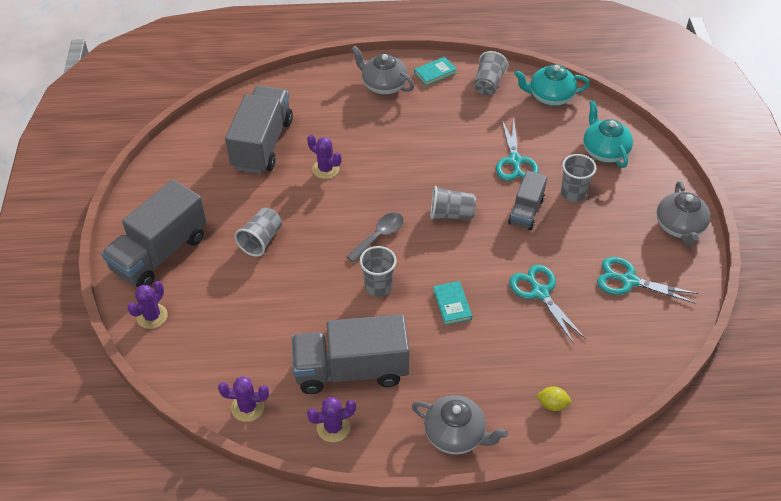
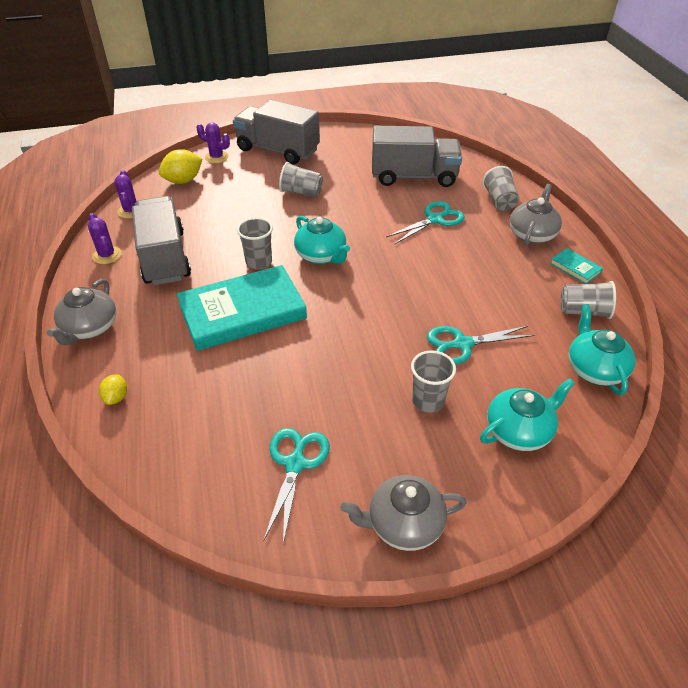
camera: 80 degrees right, 5 degrees down
(196, 352) = (183, 181): none -> yellow lemon
(325, 169) = (396, 214): purple cactus -> none
(379, 236) = (321, 255): grey spoon -> turquoise teapot
(451, 214) = (363, 300): grey cup -> grey cup (499, 201)
(452, 304) = (242, 312): turquoise book -> turquoise book, size x2.44
(526, 211) = (385, 359): grey truck -> none
(540, 292) = (266, 378): turquoise scissors -> turquoise scissors (435, 219)

